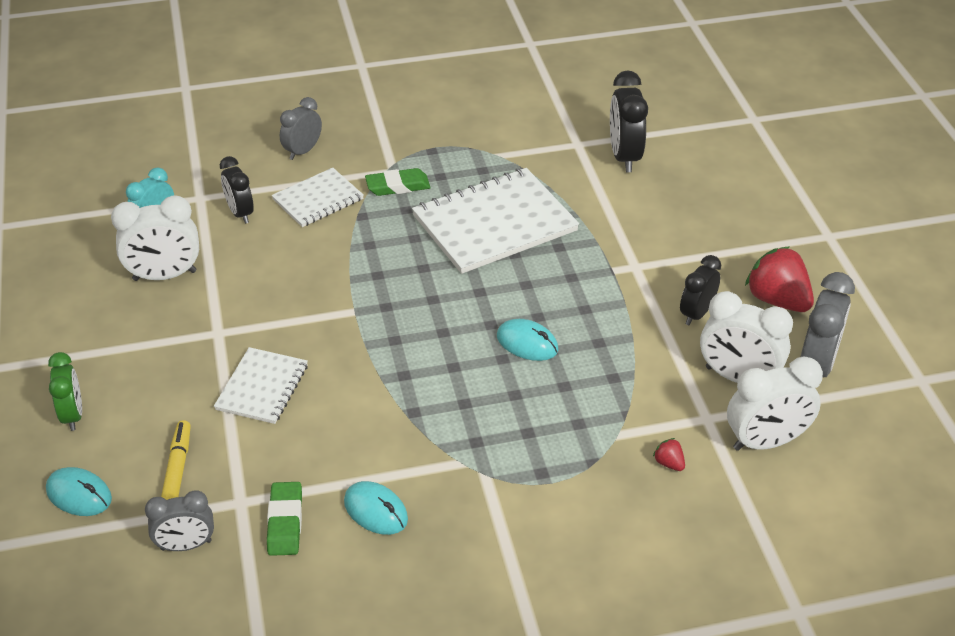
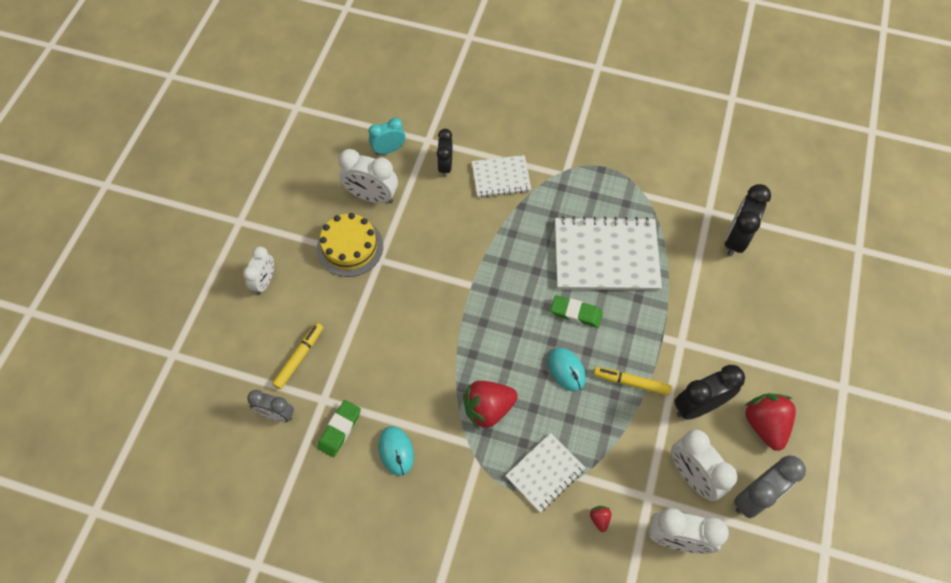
camera: 30 degrees right, 20 degrees up
(73, 415) = (265, 281): green clock -> white clock
(79, 495) = (238, 344): turquoise mouse -> none
(169, 335) = (350, 247): none -> yellow cake
(262, 387) = (382, 318): white notebook -> white notebook (545, 473)
(303, 151) = (514, 130): grey clock -> none
(398, 186) = (559, 191): green eraser -> green eraser (576, 313)
(461, 418) = (488, 408): none -> red strawberry
(609, 324) = (631, 383): none -> yellow marker
(696, 314) = (698, 406): black clock -> black clock, size x1.52

